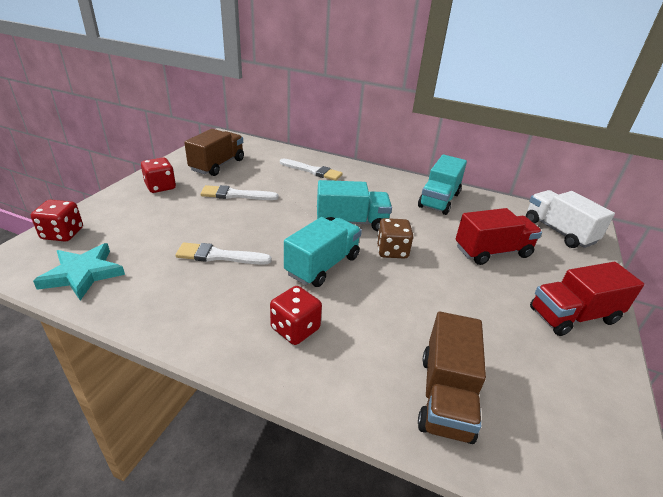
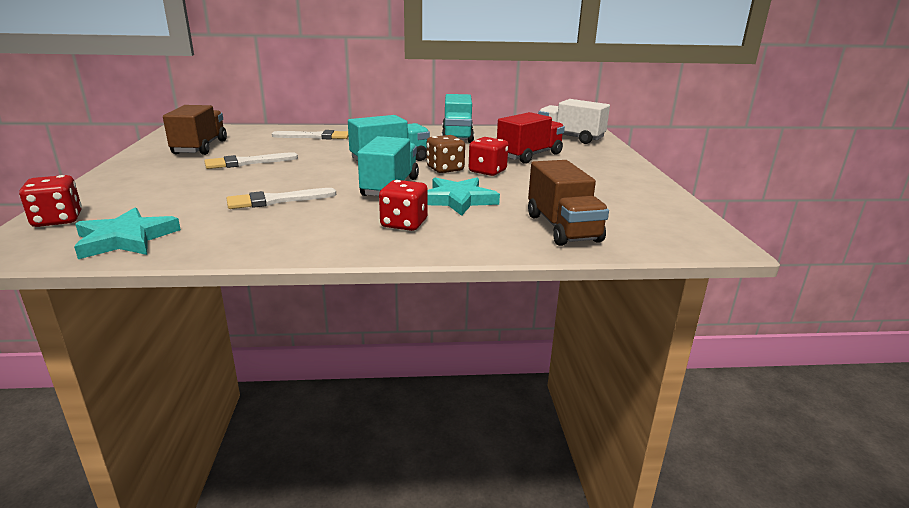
camera: 25 degrees left, 10 degrees down
(160, 187) = (146, 171): red dice -> red dice (487, 171)
(370, 306) = (458, 200): none -> turquoise star
(573, 316) = (617, 175): red truck -> none

